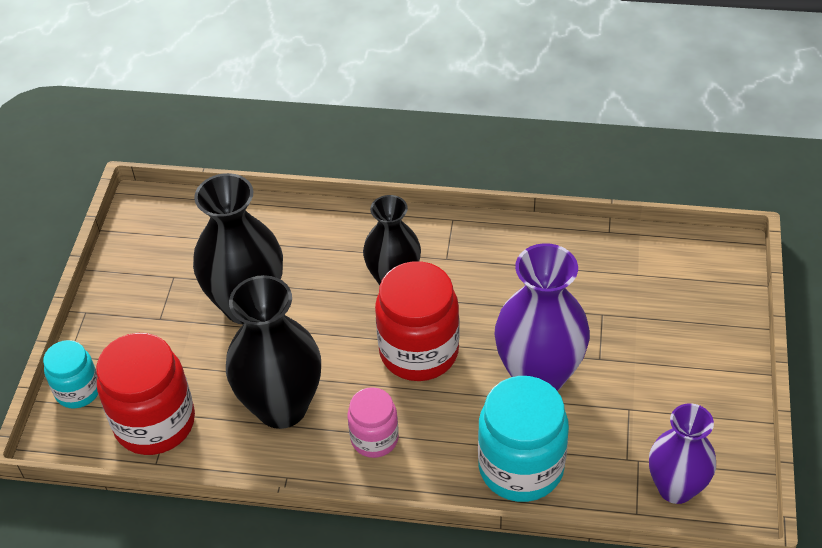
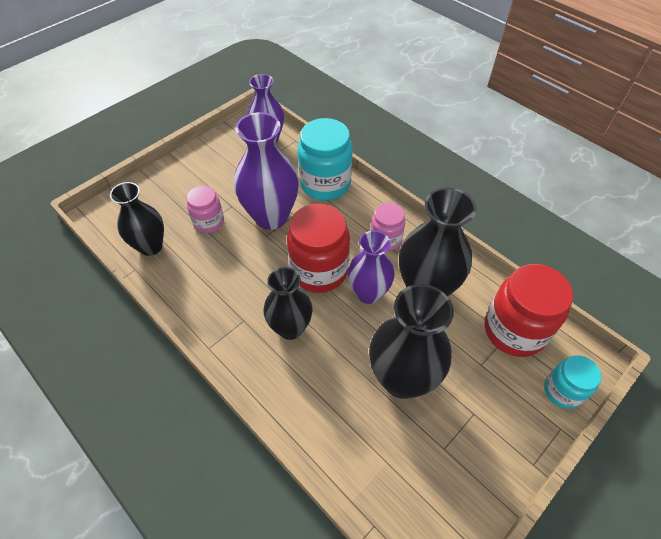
camera: 145 degrees left, 5 degrees up
(343, 362) = (368, 293): none -> purple vase
(600, 323) = (209, 222): none -> pink jar
(625, 260) = (150, 246): none -> black vase

